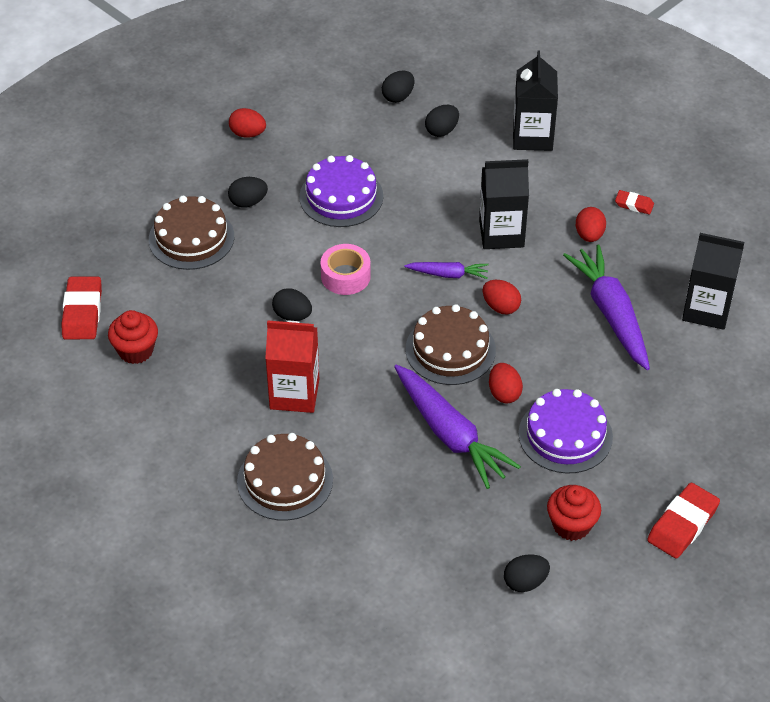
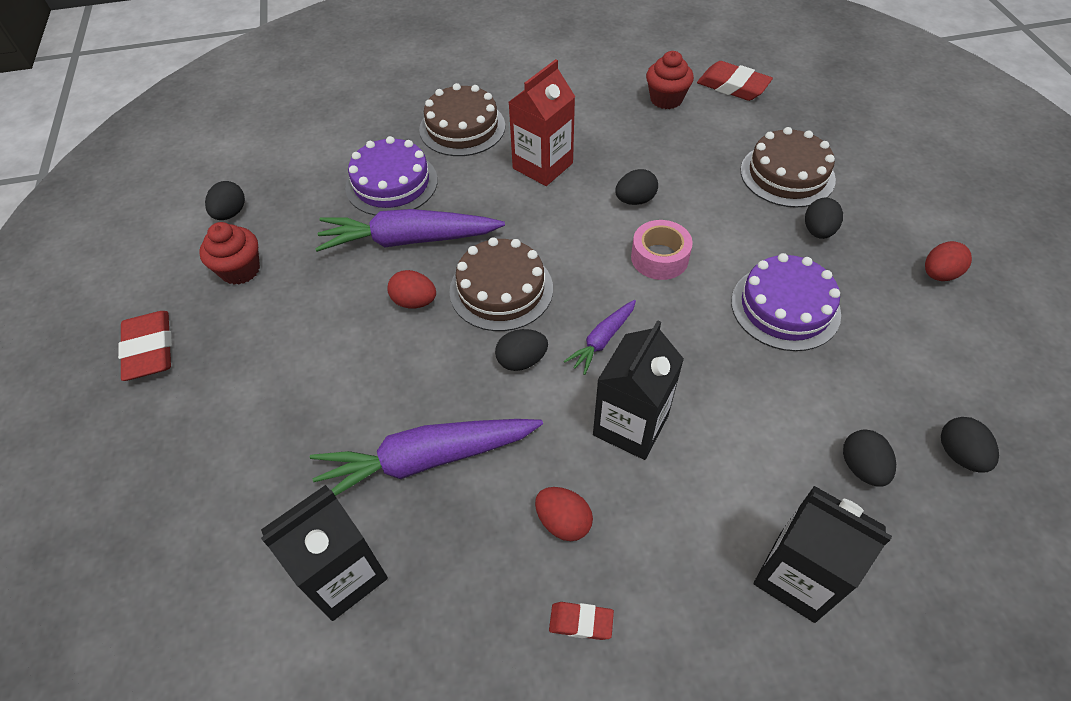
camera: 125 degrees right, 5 degrees up
(501, 307) = (521, 360): red egg -> black egg
(565, 435) = (325, 320): purple cake -> purple cake (391, 183)
(611, 314) = (426, 460): purple carrot -> purple carrot turned 150 degrees clockwise
(634, 204) = (581, 622): red eraser -> red eraser turned 45 degrees clockwise

